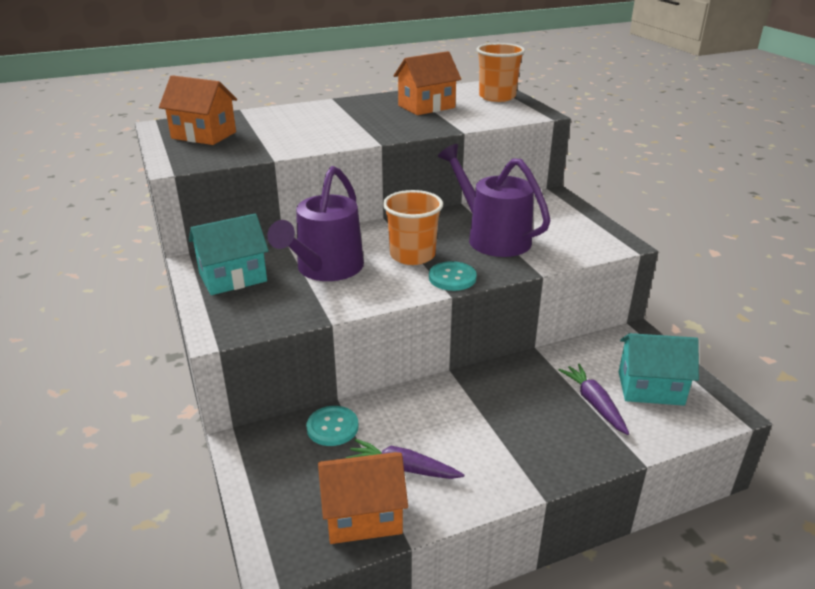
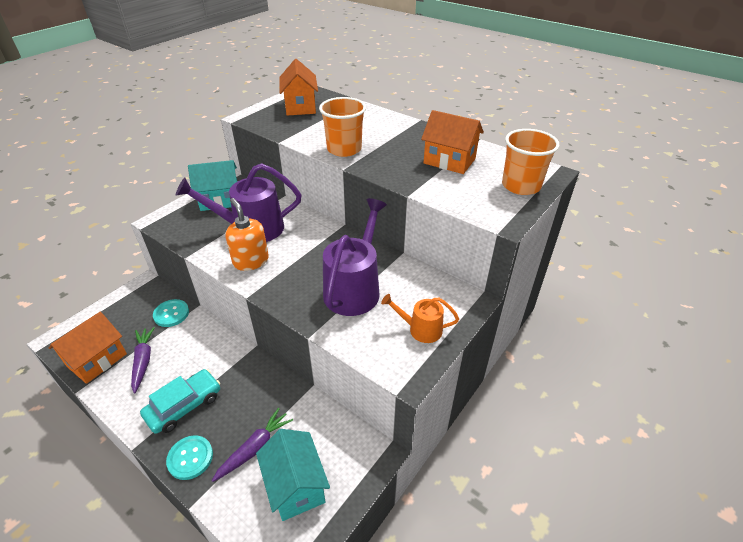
camera: 60 degrees right, 10 degrees up
(233, 278) = (220, 200): turquoise house -> turquoise house turned 45 degrees counterclockwise
(363, 516) = (97, 360): orange house -> orange house turned 75 degrees clockwise
(389, 281) = (251, 261): none -> orange soap dispenser
(412, 255) = (295, 258): orange cup -> orange cup (344, 149)
(452, 278) = (274, 288): turquoise button -> turquoise button (190, 458)
(505, 444) = (184, 406): none -> turquoise car
(572, 224) = (420, 329): none -> orange watering can

